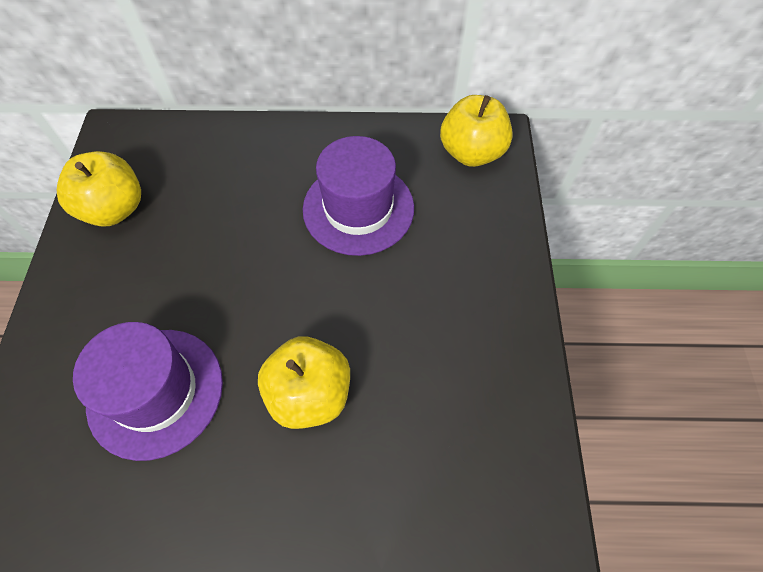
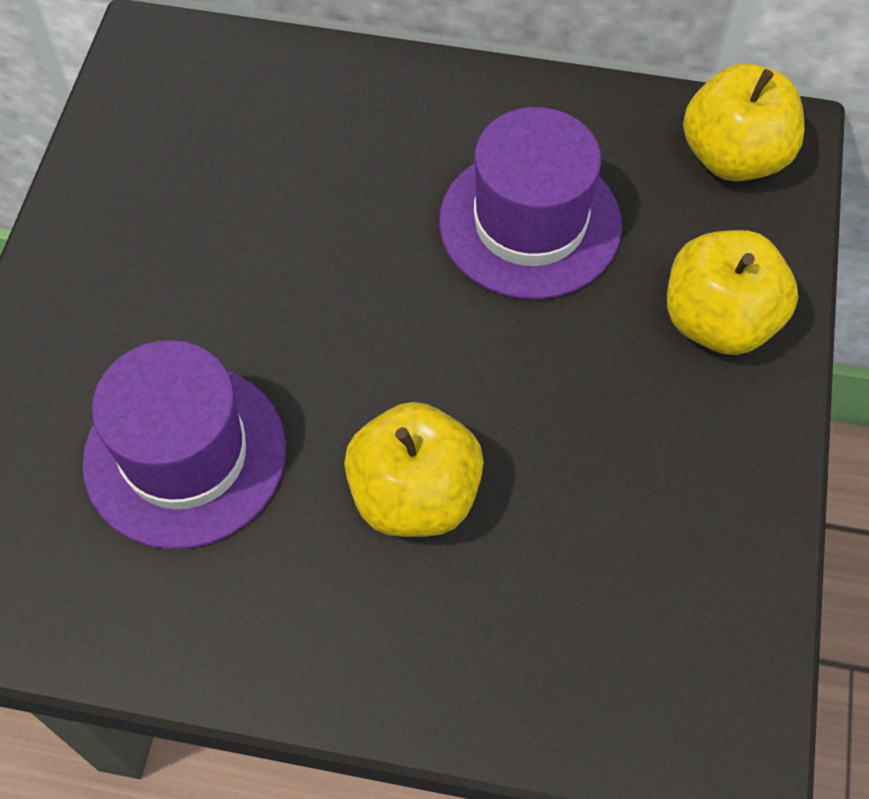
camera: 10 degrees right, 0 degrees up
(114, 209) = (144, 169): yellow apple -> yellow apple (718, 321)

